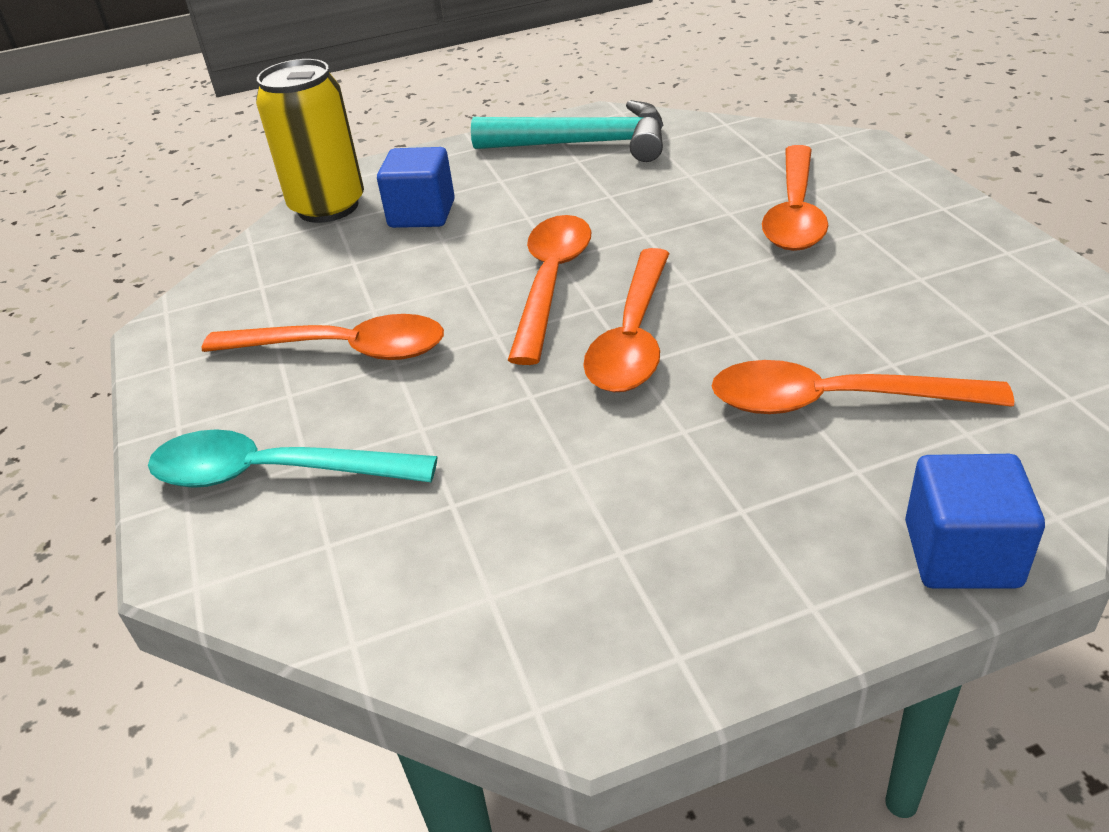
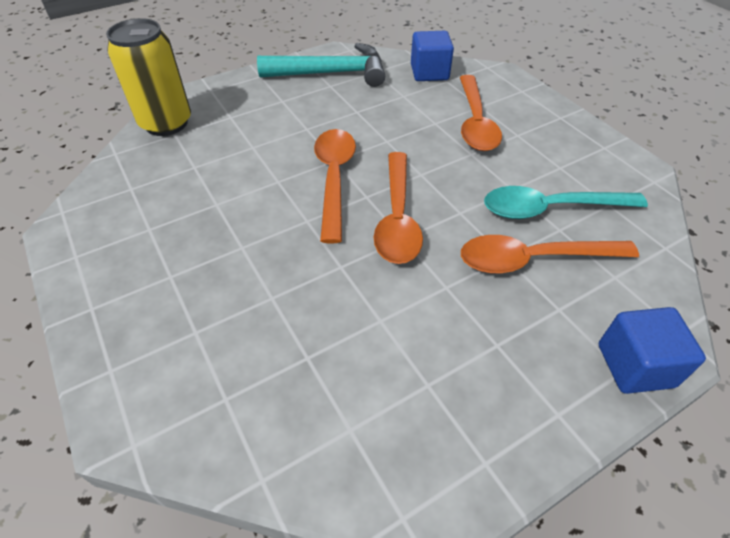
camera: 15 degrees left, 10 degrees up
(273, 474) = (173, 343): turquoise spoon -> turquoise spoon (550, 209)
(343, 350) = (202, 237): orange spoon -> none
(422, 214) = (234, 128): blue cube -> blue cube (429, 72)

